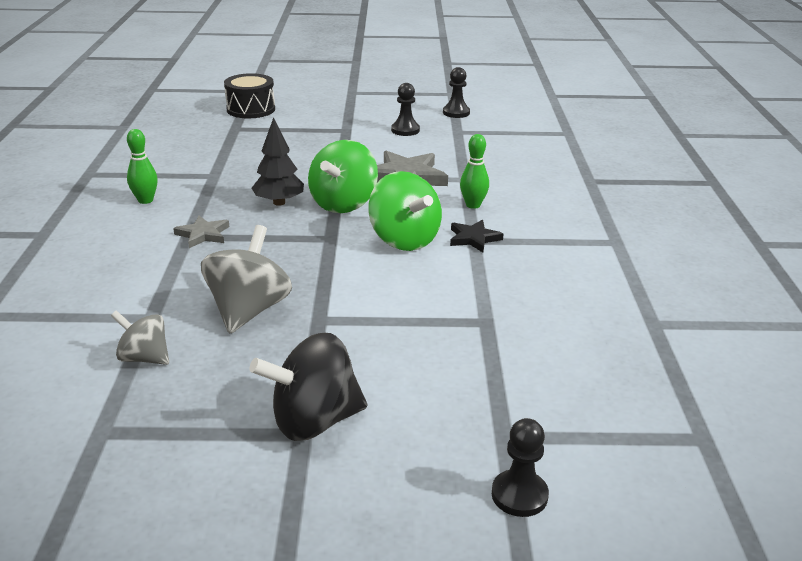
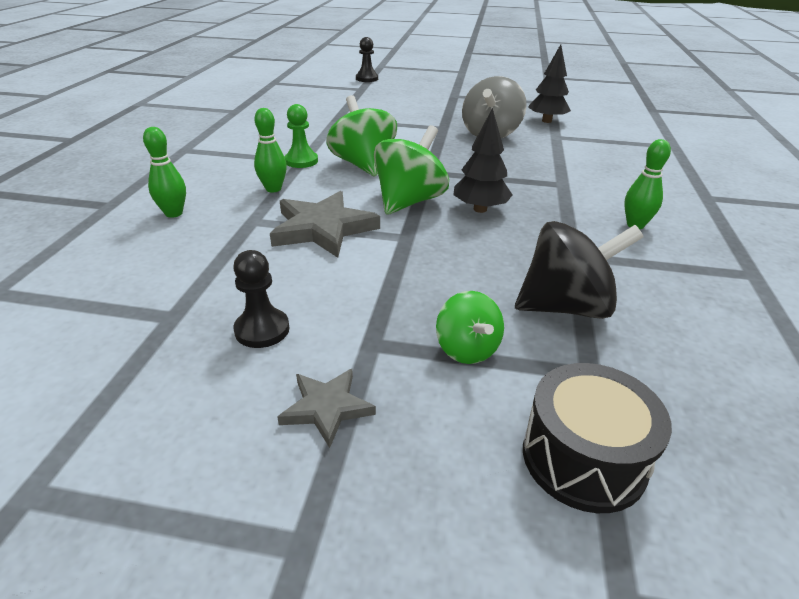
camera: 170 degrees left, 5 degrees up
(144, 358) = (546, 121): grey spinning top -> black tree
(203, 234) = (548, 184): grey star -> grey star (326, 408)
(296, 131) = (467, 349): none -> green spinning top
(314, 421) = (448, 97): black spinning top -> black spinning top (565, 307)
(456, 113) = (113, 383): black pawn -> none
(473, 238) = (301, 161): black star -> green pawn
(530, 179) = (174, 213): none -> green bowling pin

